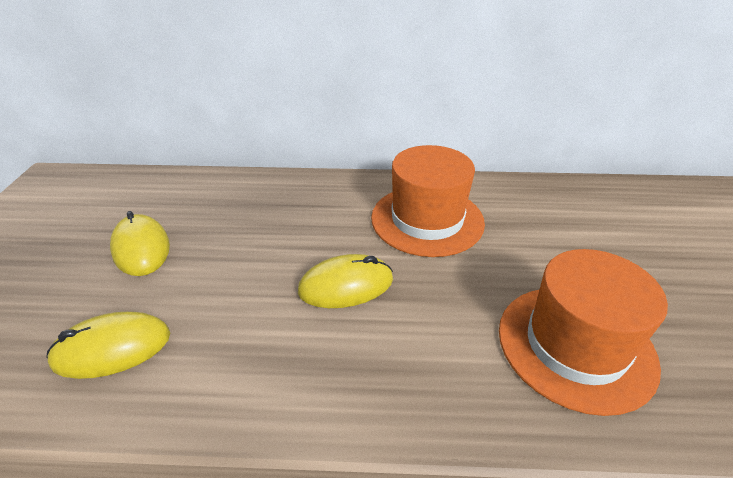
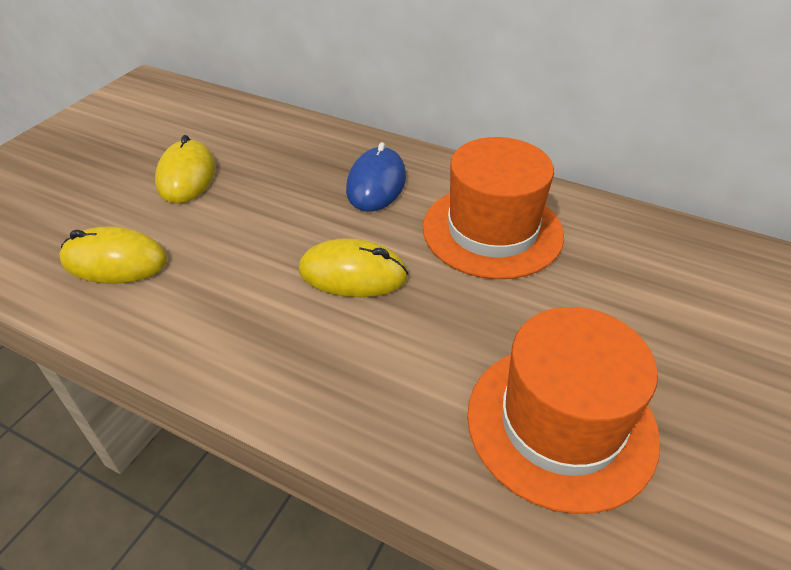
camera: 25 degrees right, 5 degrees up
(316, 209) = (376, 184): none -> blue mouse

